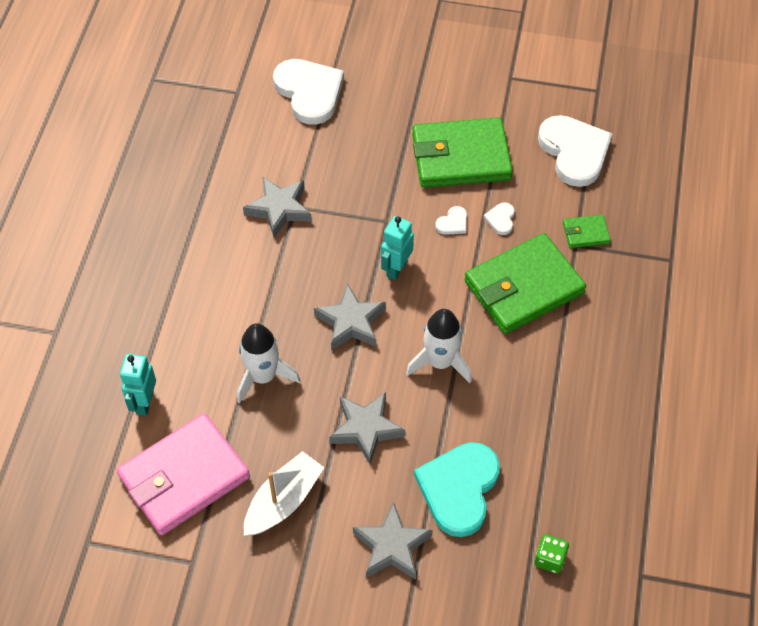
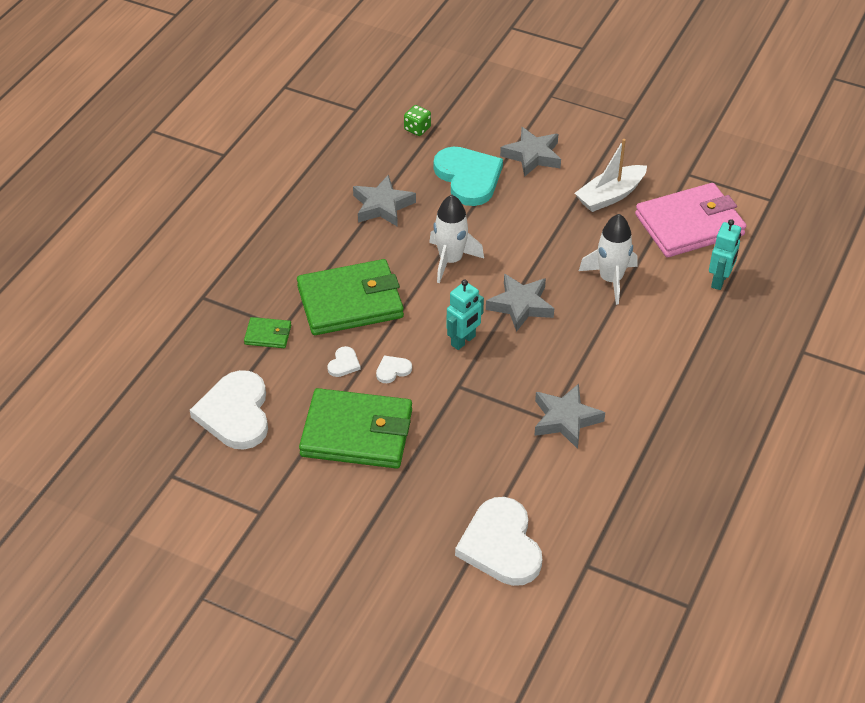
camera: 165 degrees left, 10 degrees down
(366, 429) = (530, 227): grey star -> grey star (382, 206)
(459, 489) = (468, 178): turquoise heart -> turquoise heart turned 60 degrees counterclockwise

